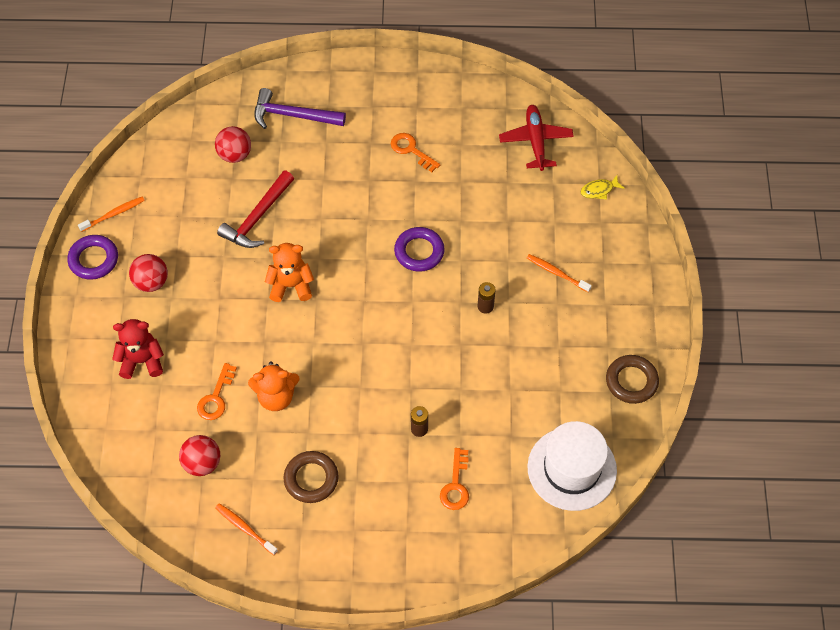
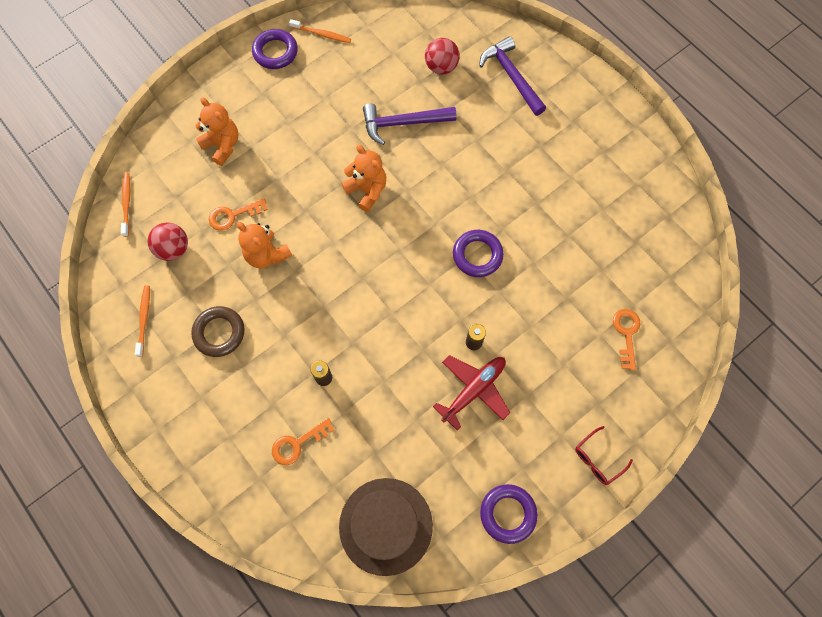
camera: 50 degrees right, 10 degrees up
(142, 361) = (222, 145): red teddy bear -> orange teddy bear
(151, 282) = (289, 100): red ball -> none
(257, 218) = (403, 123): red hammer -> purple hammer
(411, 150) = (561, 178): orange key -> orange key (626, 334)
(535, 141) = (661, 261): red plane -> red plane (474, 390)
(557, 273) = (554, 374): orange toothbrush -> orange toothbrush (127, 204)
(572, 469) = (385, 526): white hat -> brown hat
(599, 190) = (664, 346): yellow fish -> none
(631, 381) = (508, 514): brown ring -> purple ring
(642, 295) = (598, 459): none -> red glasses

